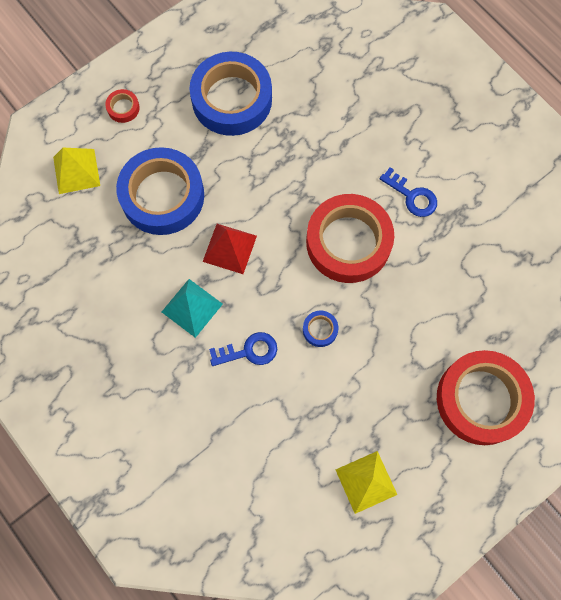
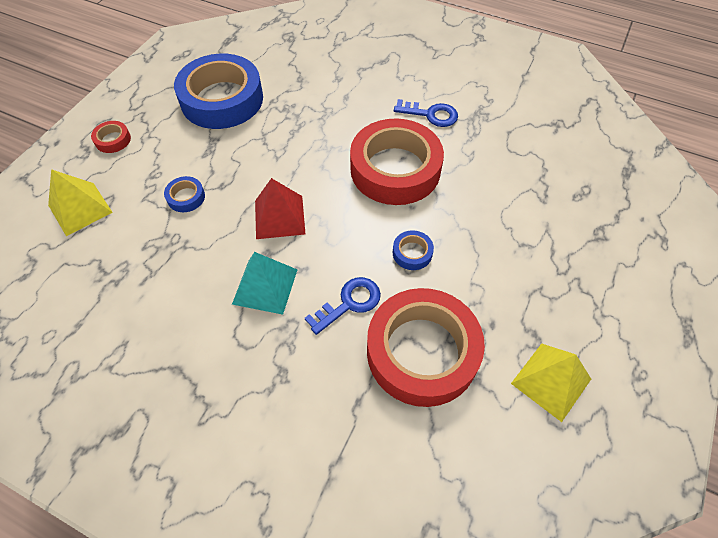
camera: 25 degrees left, 15 degrees down
(162, 196) = (186, 197): blue tape -> blue tape, size x0.40
(481, 399) = (606, 250): red tape -> red tape (422, 352)

